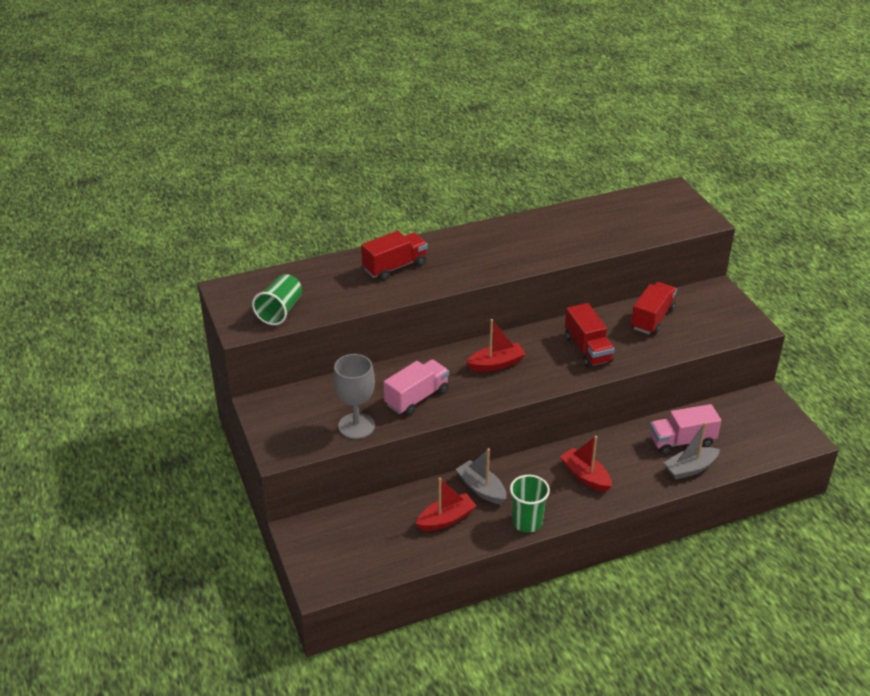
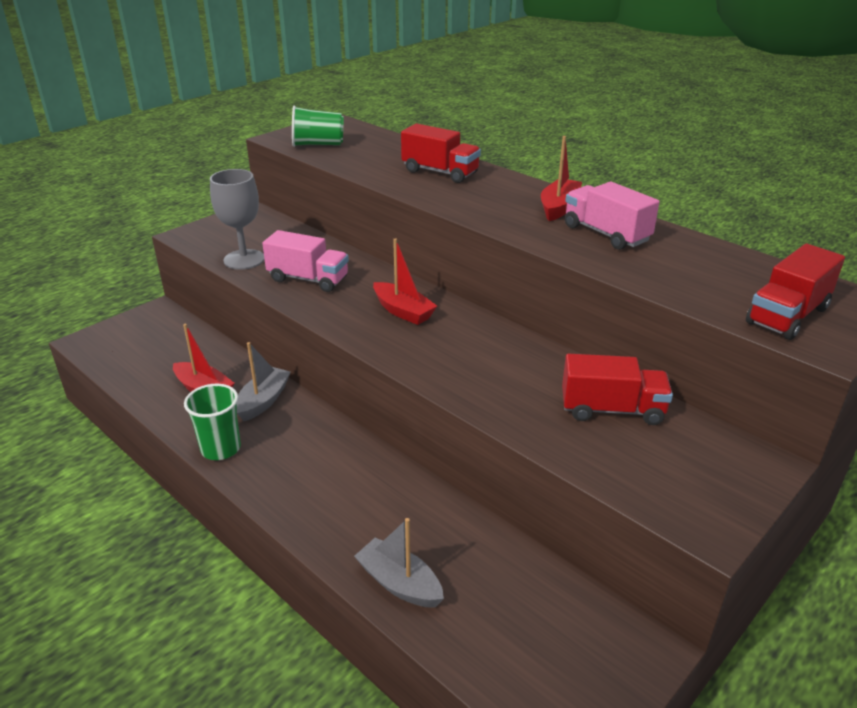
camera: 65 degrees right, 5 degrees down
(585, 476) = (326, 477): red boat -> red boat (559, 207)
(587, 349) = (488, 369): red truck -> red truck (787, 315)
(682, 441) = (455, 559): pink truck -> pink truck (606, 234)

